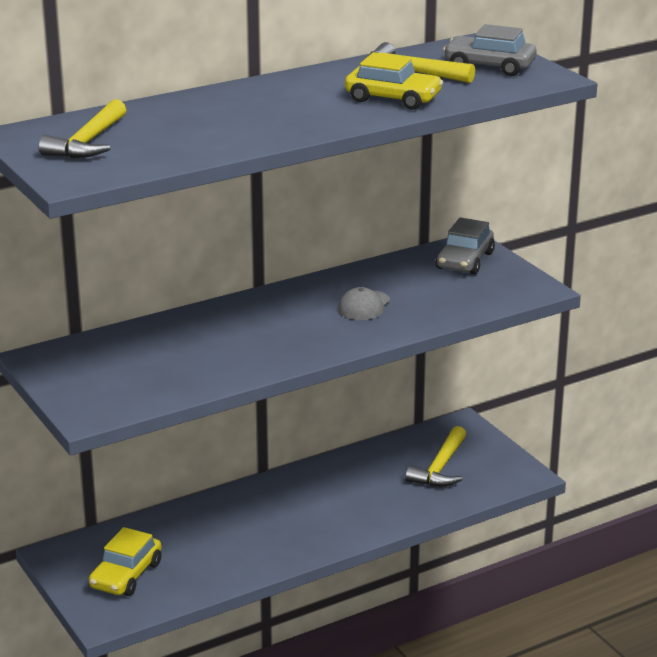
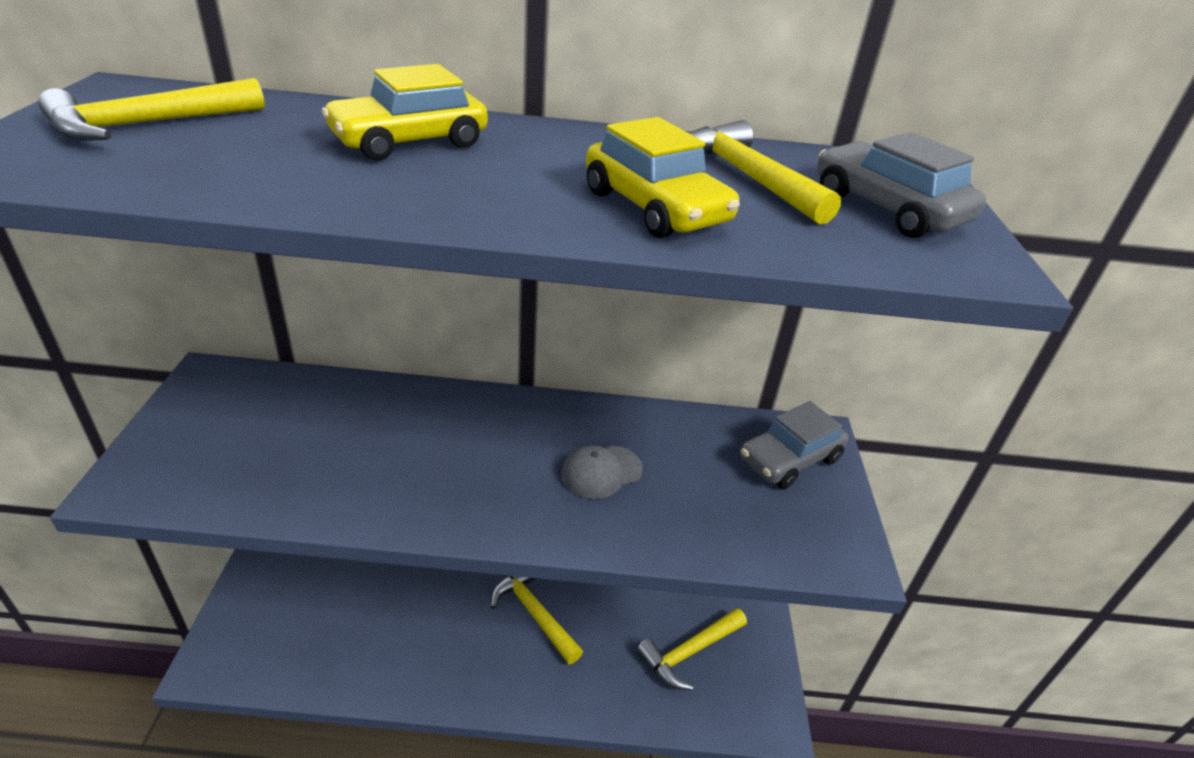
camera: 30 degrees right, 10 degrees up
(126, 575) = (283, 619): yellow car -> yellow car (409, 141)
(311, 494) = (534, 613): none -> yellow hammer

